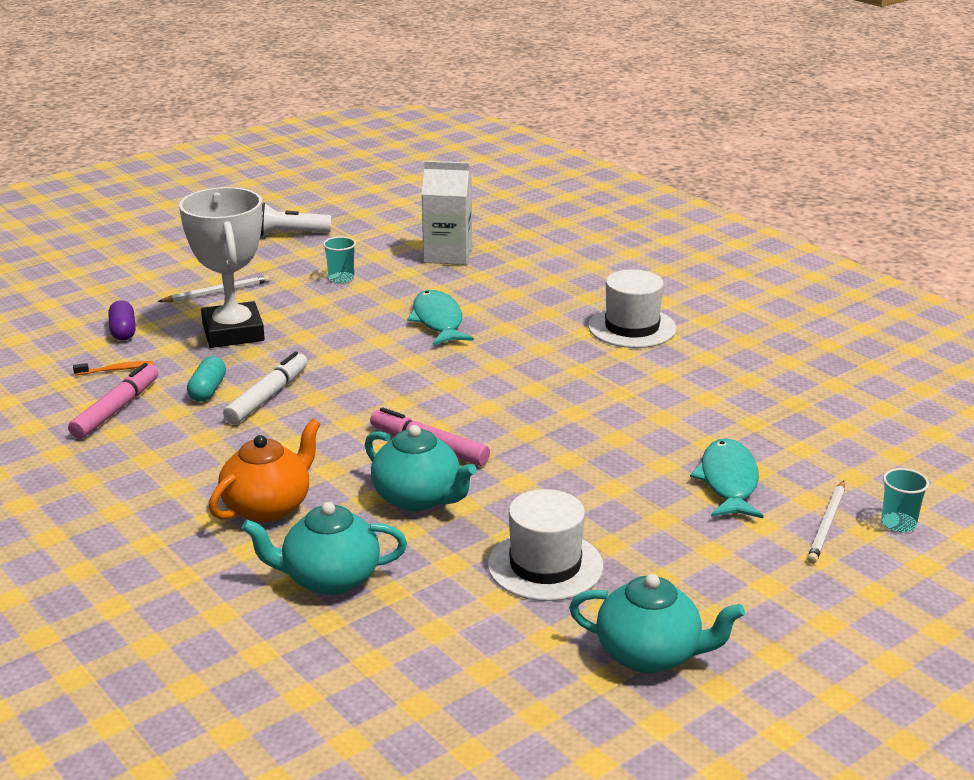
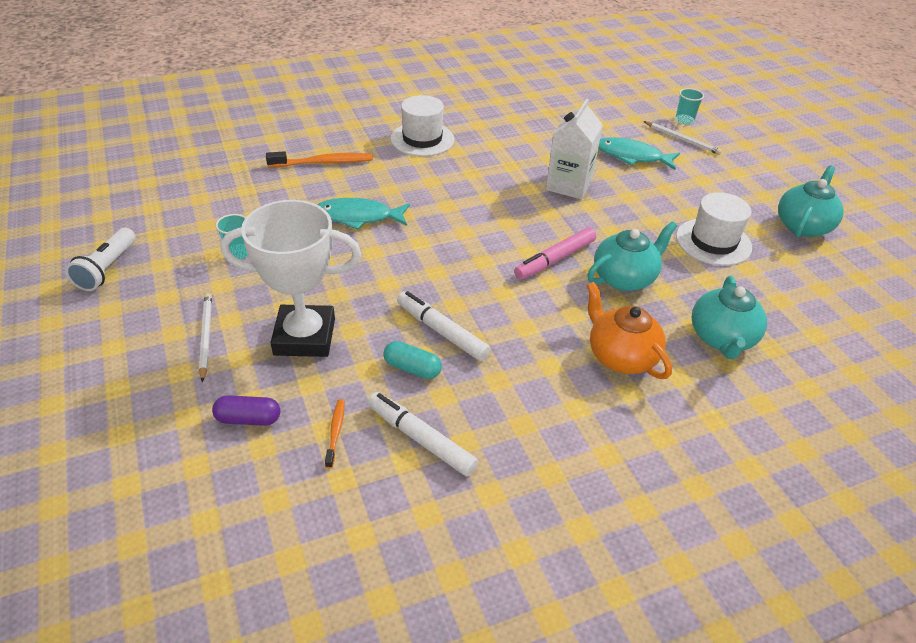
camera: 75 degrees left, 15 degrees up
(115, 410) = (421, 439): pink marker -> white marker
(448, 255) = (239, 188): white carton -> white carton (569, 185)
(529, 283) = (323, 163): none -> orange toothbrush

